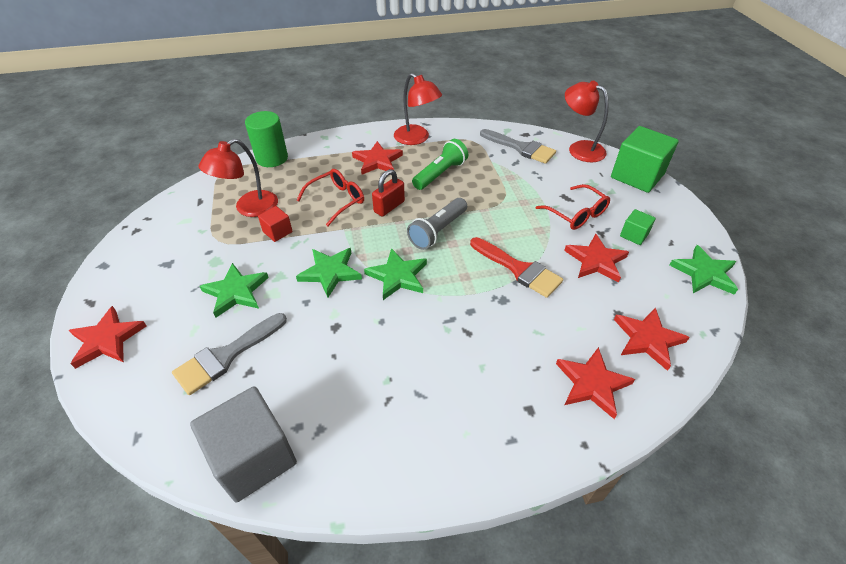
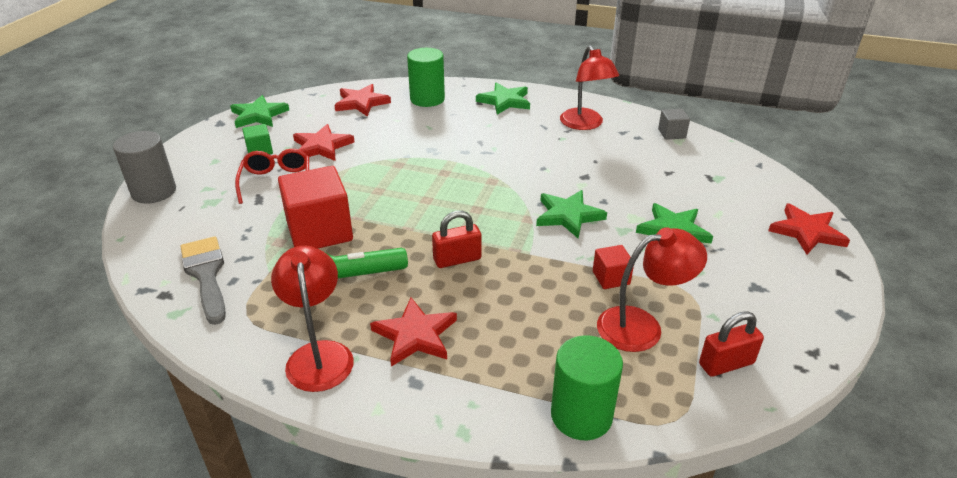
camera: 150 degrees left, 10 degrees down
(194, 205) = (726, 364): none -> red padlock
(226, 356) = (687, 186): grey brush -> none
(254, 457) = (671, 133): grey cube -> grey cube, size x0.48
(337, 200) = (515, 292): red glasses -> none
(398, 276) = (504, 191): green star -> green star (504, 101)
(437, 231) = (429, 215): grey flashlight -> none
(495, 191) = (319, 231): none -> red cube
(519, 269) = (392, 161): red brush -> none
(579, 148) = (144, 244): red lamp -> red lamp (585, 124)
(592, 383) = (427, 99): red star -> green cylinder
(637, 176) = (154, 192): green cube -> grey cylinder

